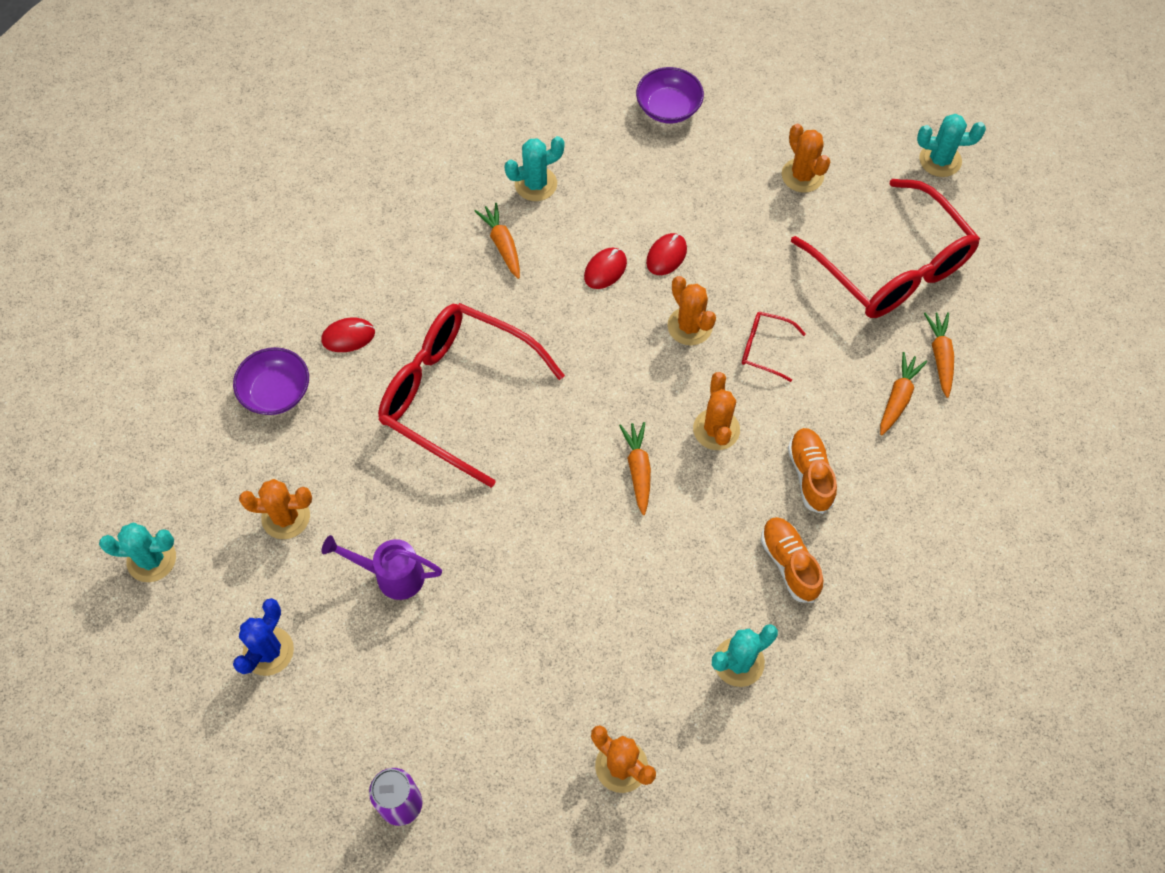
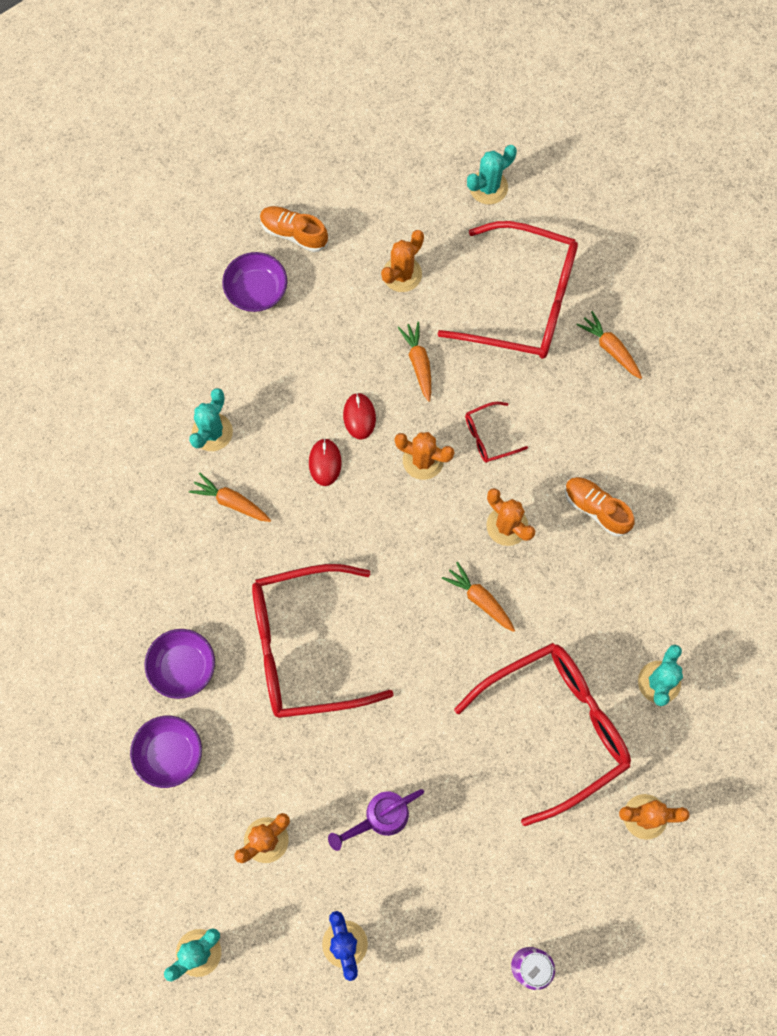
camera: 40 degrees left, 10 degrees up
(348, 336) = (183, 667): red mouse -> purple bowl
(609, 624) = (555, 727): none -> red glasses
(789, 563) = (634, 585): orange shoe -> orange shoe (294, 233)
(802, 175) = (402, 274): orange cactus -> orange cactus turned 75 degrees counterclockwise
(898, 397) = (607, 403): orange carrot -> orange carrot (418, 363)

